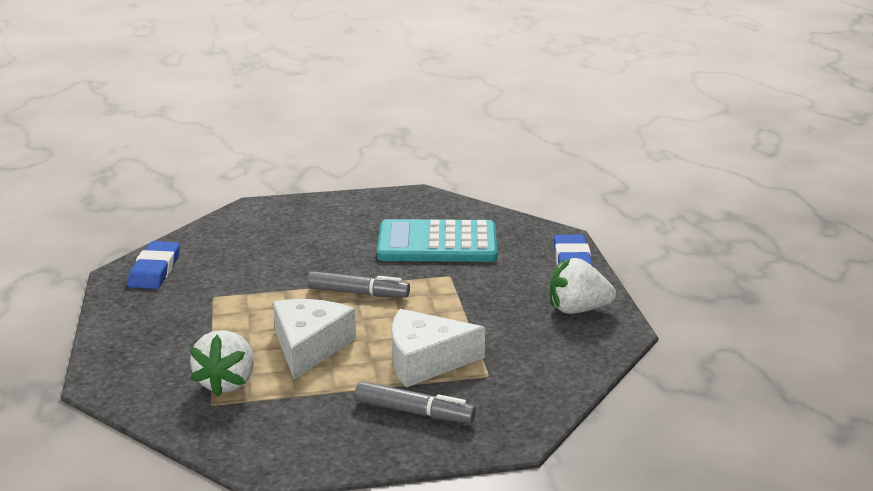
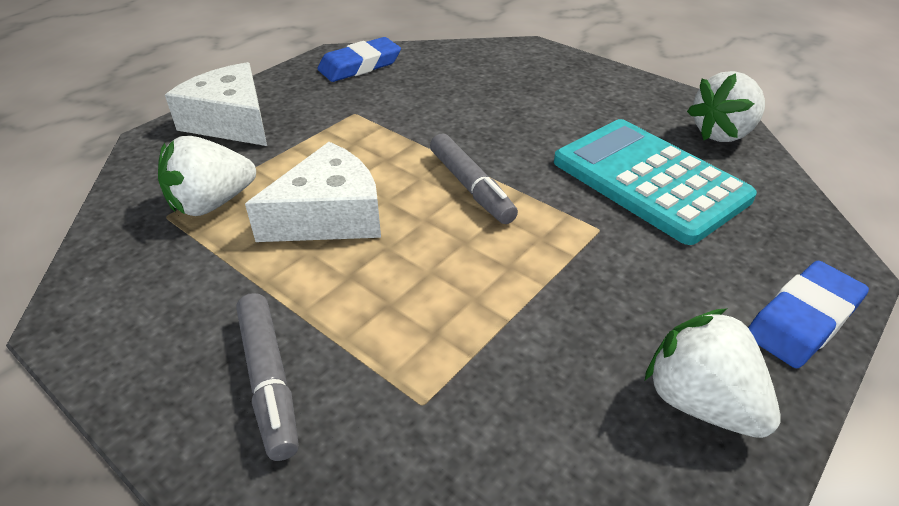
camera: 50 degrees right, 15 degrees up
(426, 361) = (394, 321): white cheese -> white cheese (231, 121)
(436, 204) = (722, 133): none -> white strawberry

